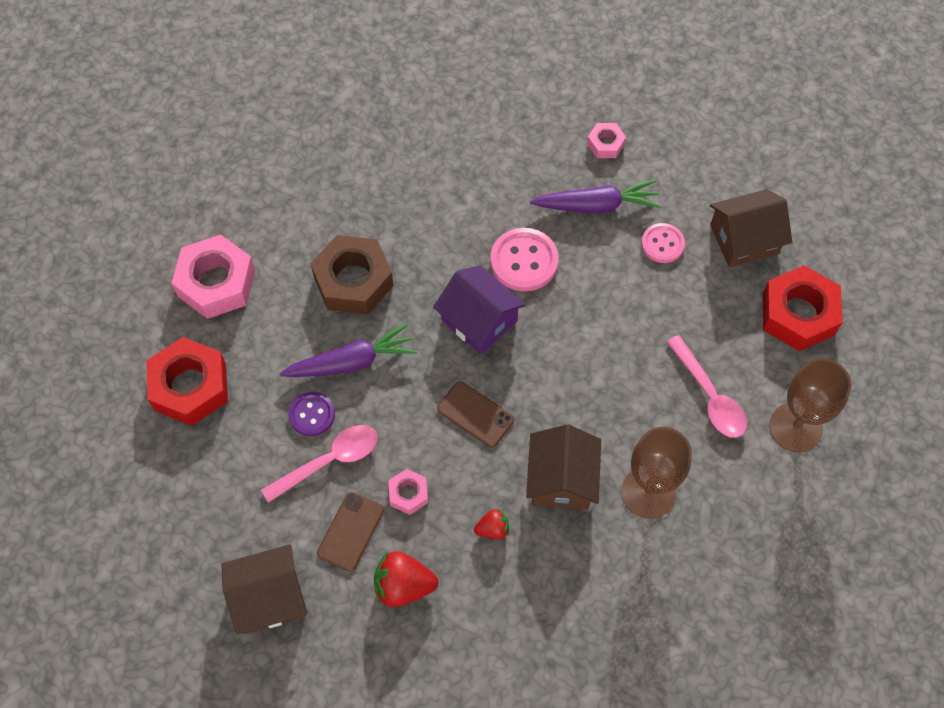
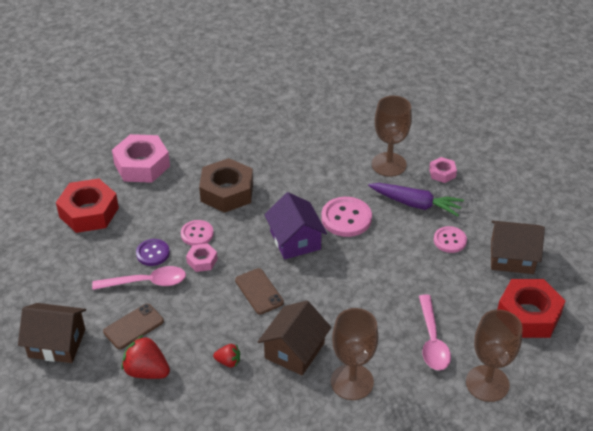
camera: 25 degrees right, 20 degrees down
(351, 362) = (197, 234): purple carrot -> pink button
(408, 494) = (185, 320): pink nut -> pink nut (202, 261)
(534, 156) = (389, 164): none -> brown goblet

